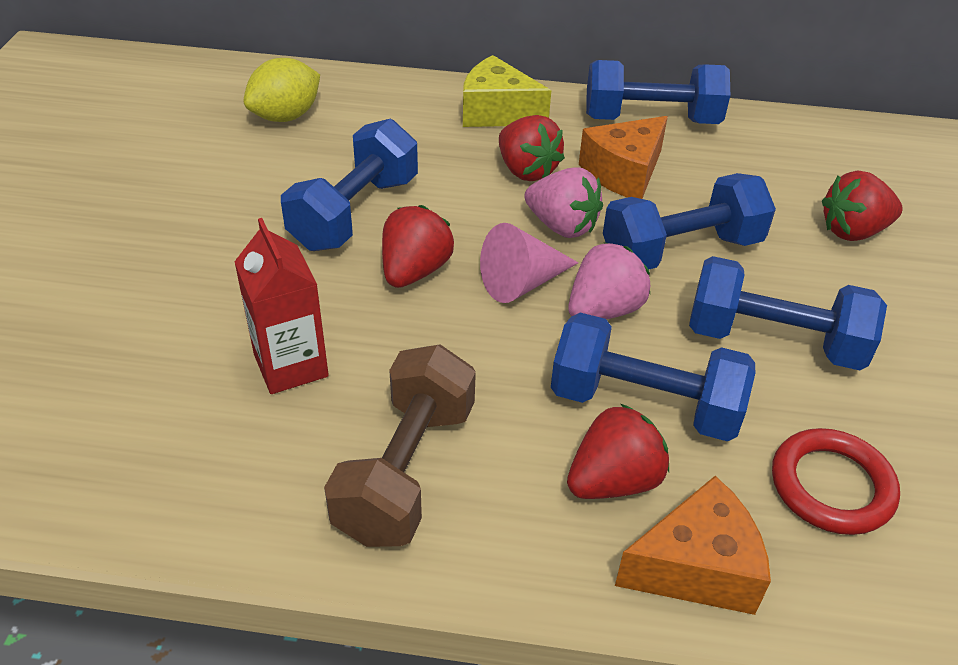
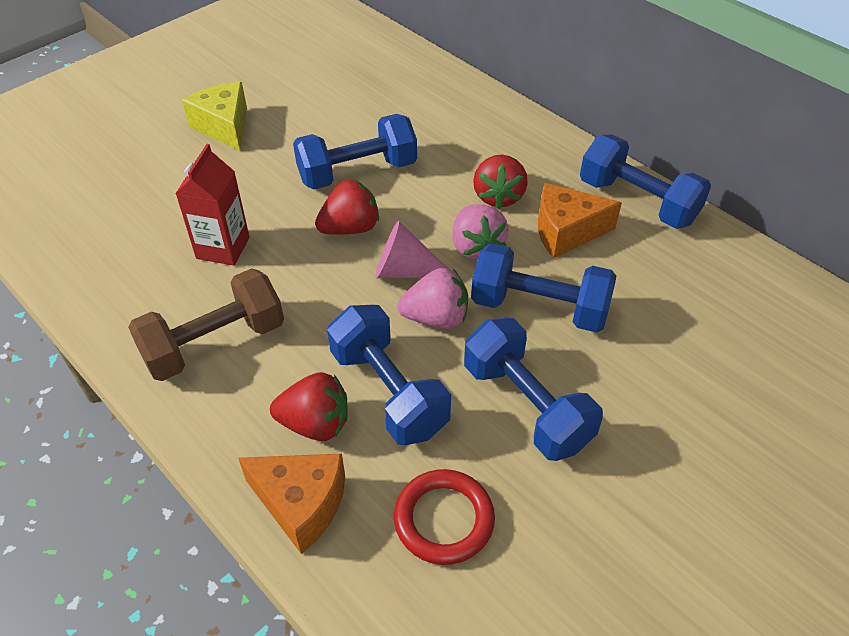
camera: 40 degrees right, 5 degrees up
(286, 116) = (387, 87): yellow lemon -> none
(497, 112) = (527, 144): yellow cheese -> yellow cheese (224, 126)
(853, 231) = (695, 366): red strawberry -> none

